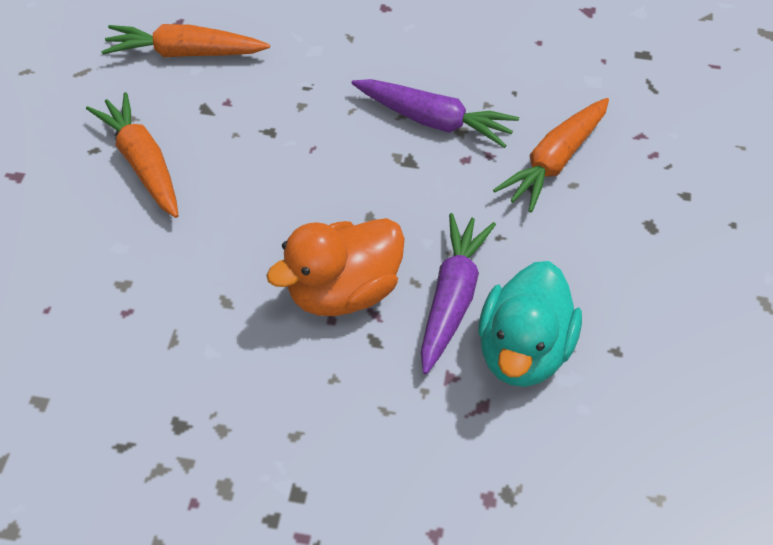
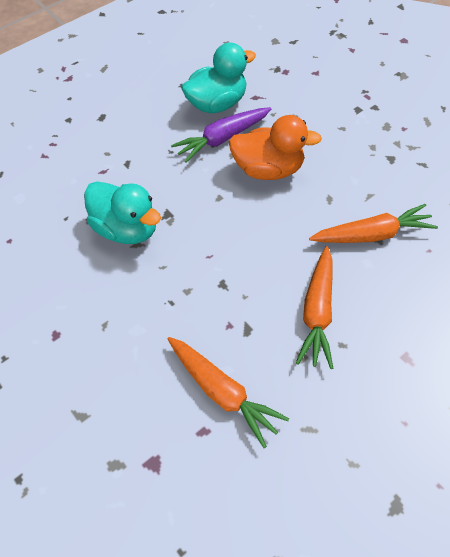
camera: 135 degrees left, 5 degrees up
(433, 121) = (127, 229): purple carrot -> turquoise duck
(555, 162) = (99, 168): orange carrot -> orange carrot (372, 234)

